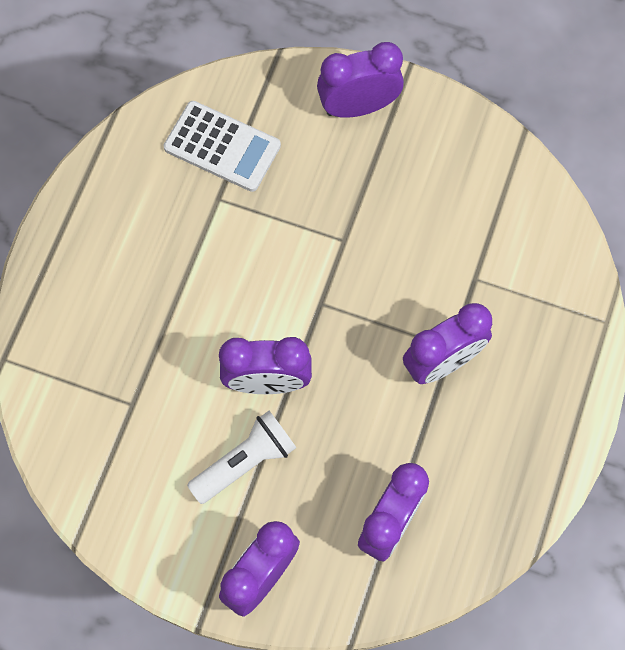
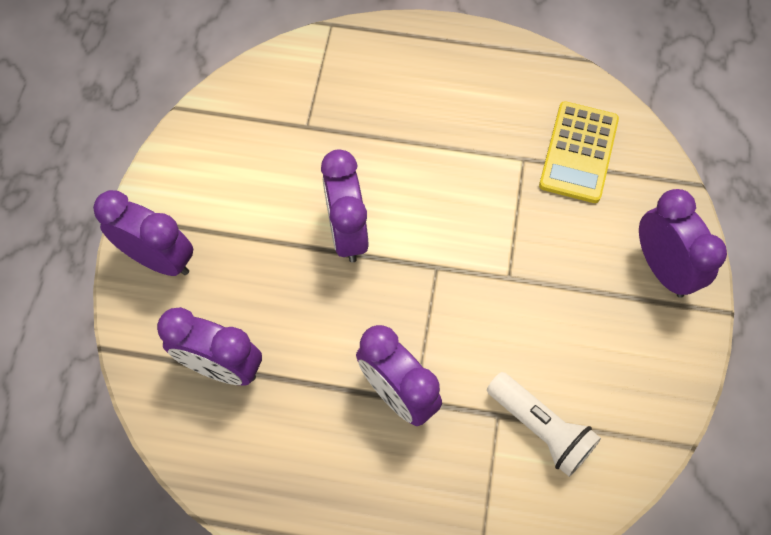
camera: 80 degrees right, 5 degrees down
(222, 147) = (578, 152): white calculator -> yellow calculator
(245, 461) = (266, 227): white flashlight -> white flashlight (540, 428)

